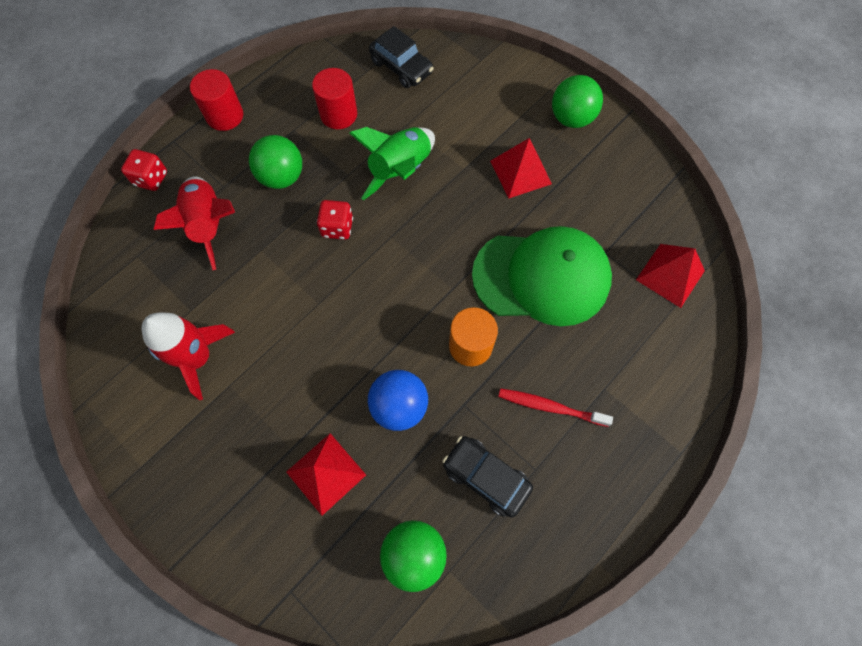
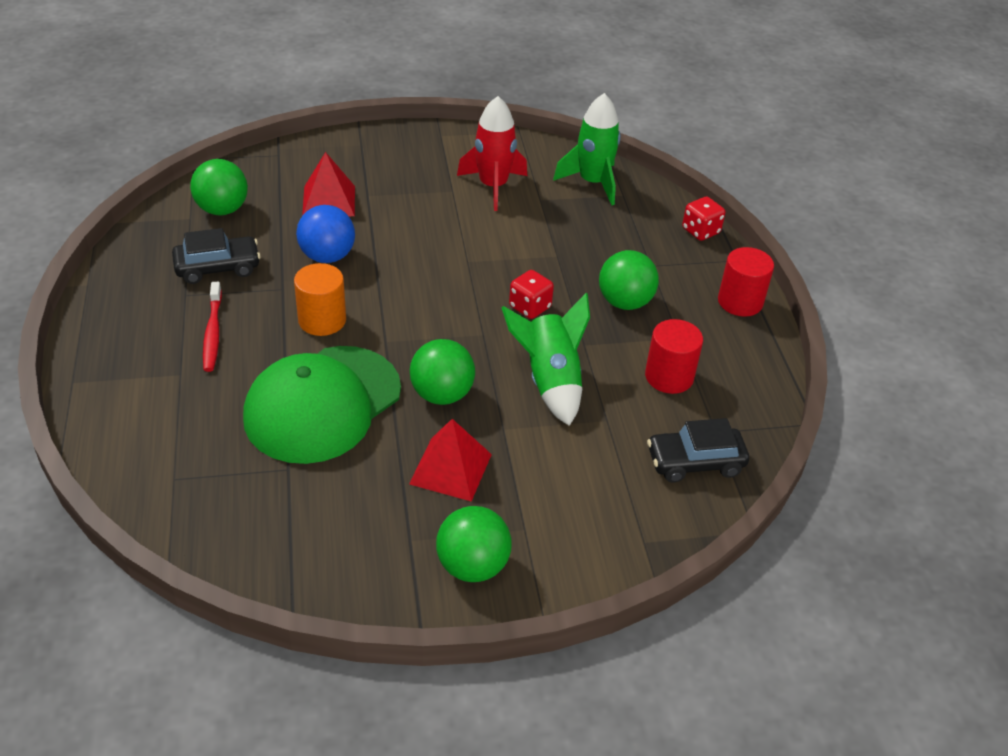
camera: 125 degrees right, 25 degrees down
(133, 288) = (593, 183): none -> green rocket
(209, 225) = (614, 240): red rocket -> none
(468, 219) = (442, 394): none -> green ball
(550, 407) = (213, 332): red toothbrush -> red toothbrush turned 120 degrees clockwise
(670, 275) = (203, 500): red pyramid -> none

